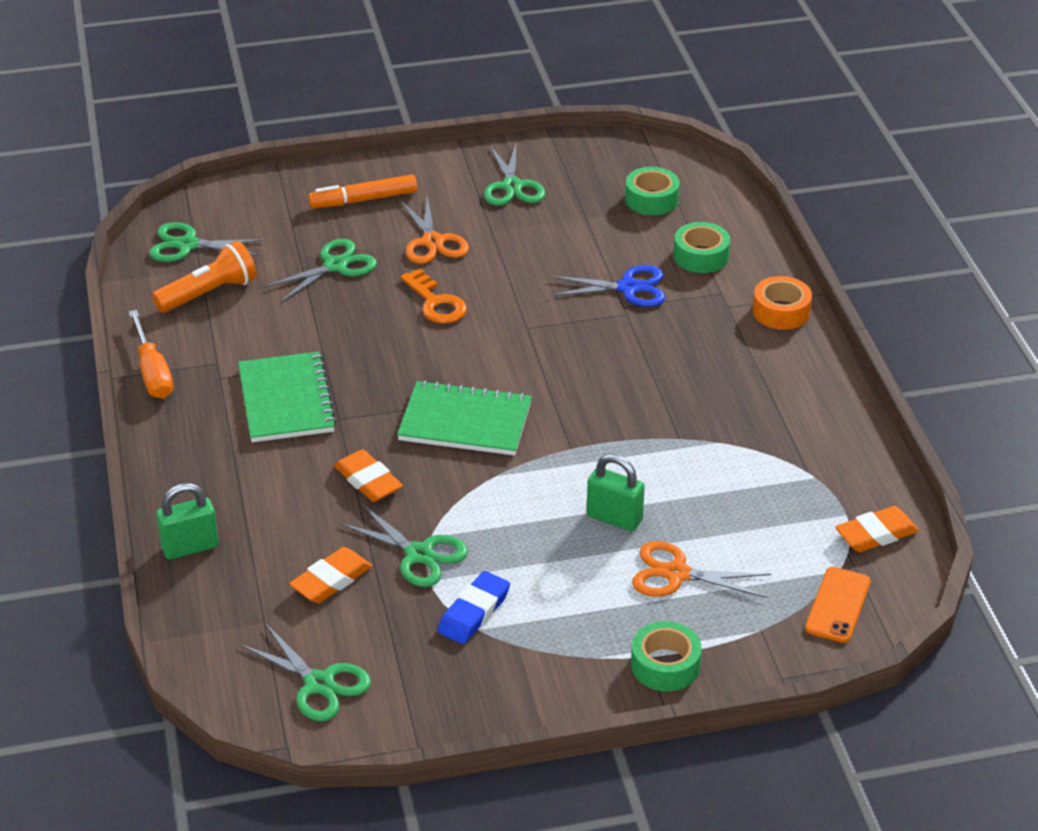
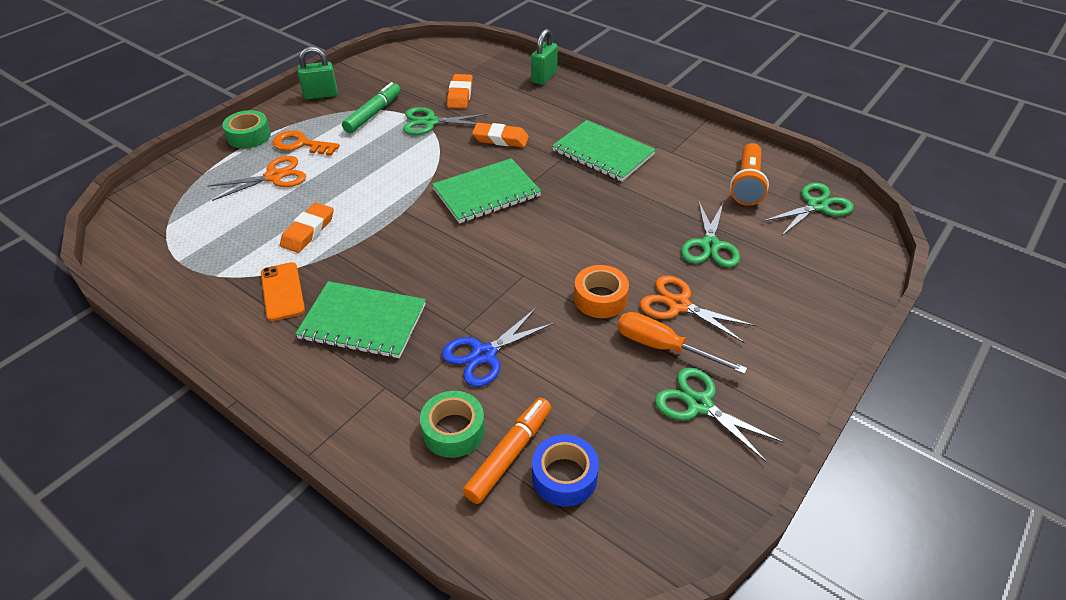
camera: 140 degrees right, 5 degrees up
(153, 372) = (693, 130): orange screwdriver -> orange screwdriver (663, 347)
(319, 684) = (415, 63): green scissors -> none
(363, 200) = (781, 311): orange marker -> orange marker (509, 454)
(436, 303) = (607, 257): orange key -> orange key (301, 144)
(474, 612) = (373, 113): blue eraser -> green marker
(614, 518) = (337, 186): green padlock -> green padlock (321, 95)
(651, 199) = (564, 476): green tape -> blue tape
(705, 361) = (363, 322): none -> green notebook
(781, 311) = (332, 409): orange tape -> orange tape (600, 298)
(838, 605) = (158, 205): orange phone -> orange phone (282, 291)
(876, 534) = (149, 258): orange eraser -> orange eraser (308, 231)

